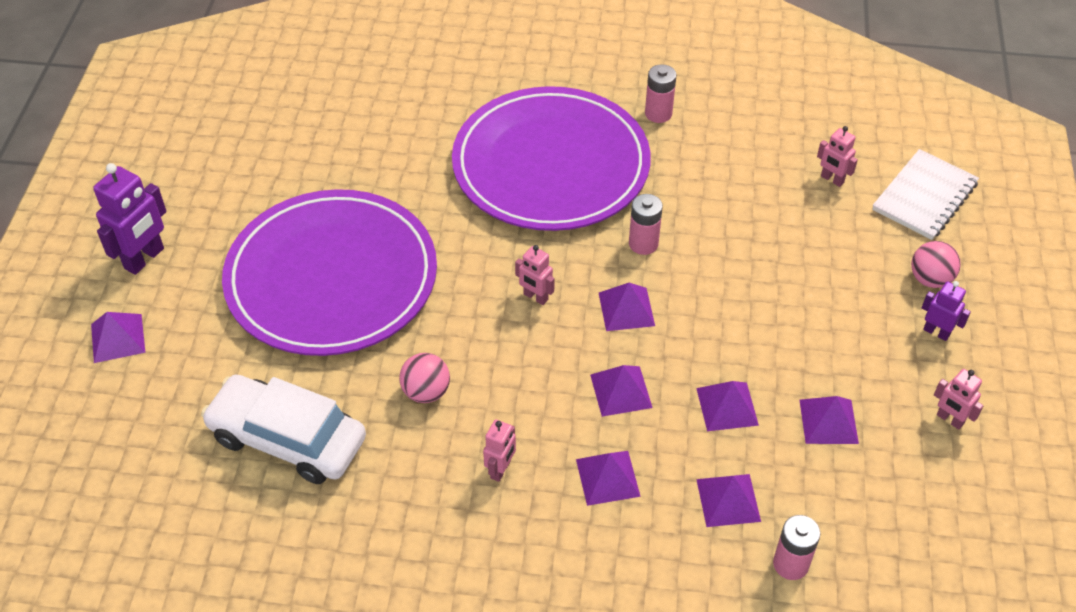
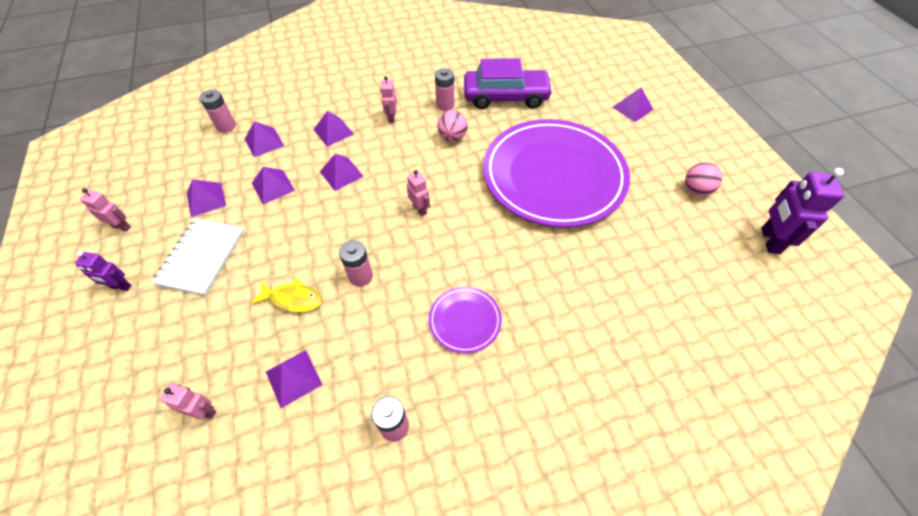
camera: 155 degrees right, 5 degrees up
(144, 259) = (668, 148): purple robot -> purple robot (769, 240)
(288, 439) = (506, 97): white car -> purple car
(398, 462) = (445, 105): none -> pink battery
(535, 297) = (420, 209): pink robot -> pink robot turned 45 degrees clockwise
(551, 165) = (465, 320): purple plate -> purple plate, size x0.41
(626, 309) = (355, 223): purple pyramid -> purple pyramid (293, 378)
(728, 247) = (293, 299): none -> yellow fish
(924, 197) = (108, 428): white notebook -> white notebook (201, 257)
(930, 279) = (118, 333): pink ball -> pink ball (696, 190)

